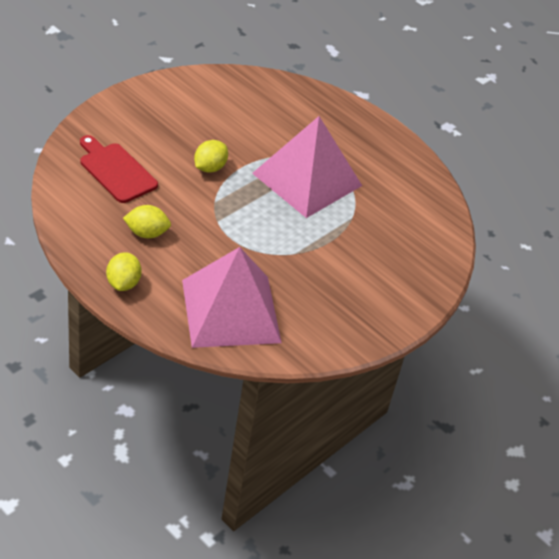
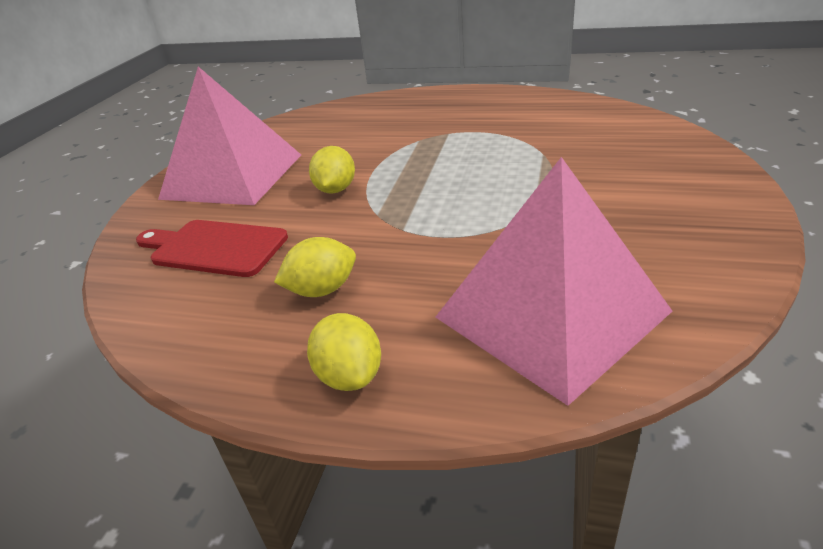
camera: 20 degrees left, 10 degrees down
(307, 179) = (454, 150): pink pyramid -> pink pyramid (232, 176)

